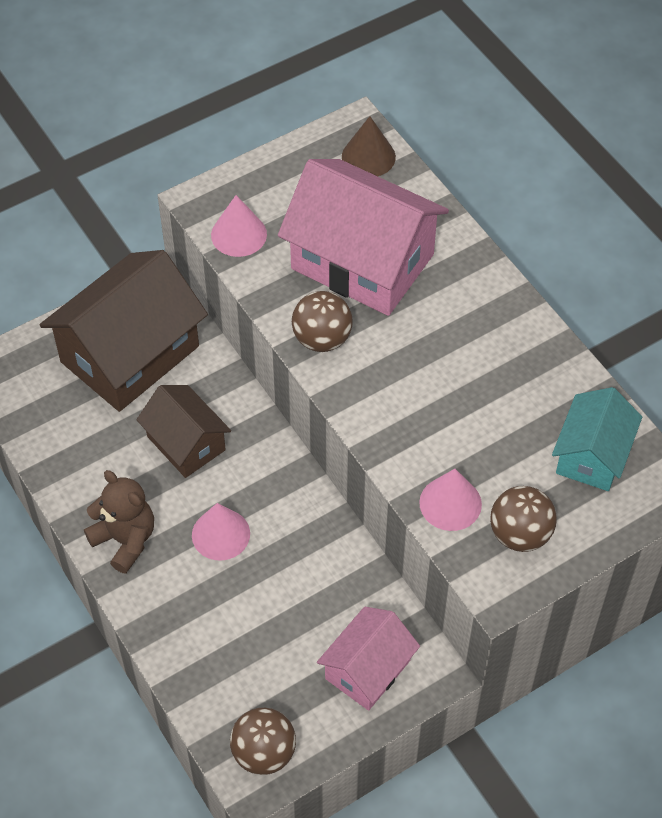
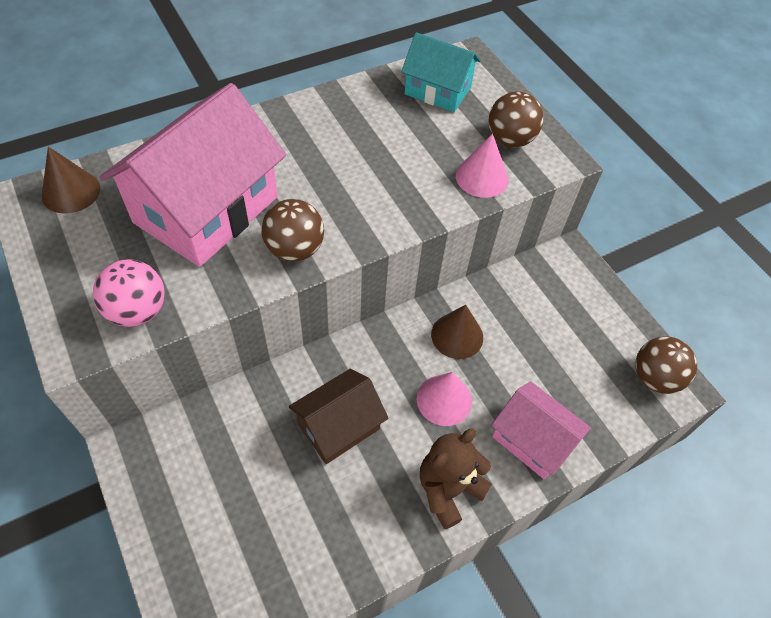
camera: 90 degrees left, 0 degrees up
(130, 354) = (215, 480): brown house -> none
(238, 234) = (138, 311): pink cone -> pink ball
(300, 545) = (457, 335): none -> brown cone
(368, 669) = (571, 297): pink house -> pink house (532, 440)

